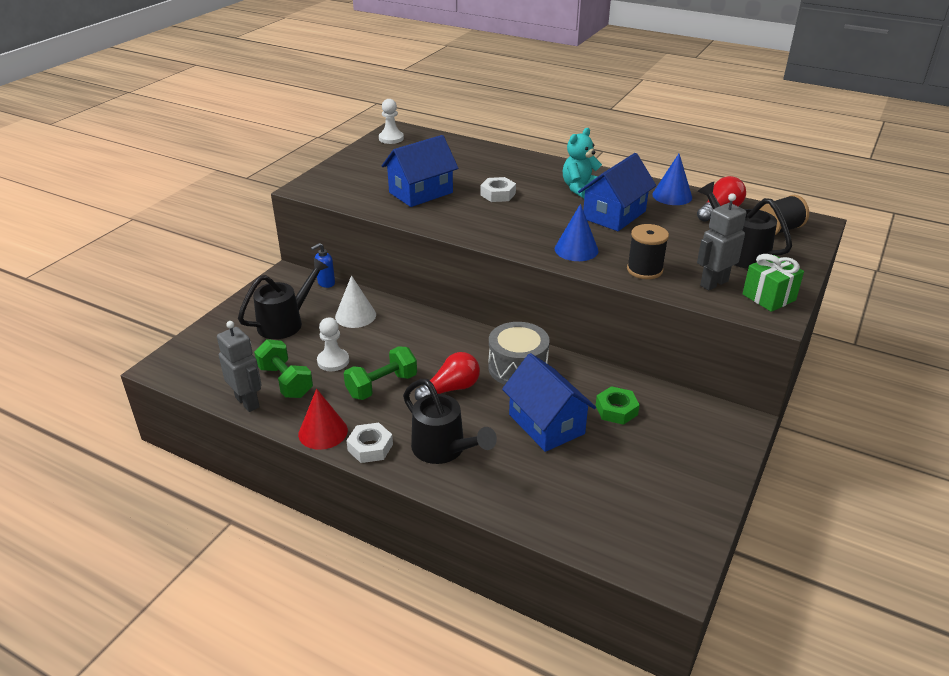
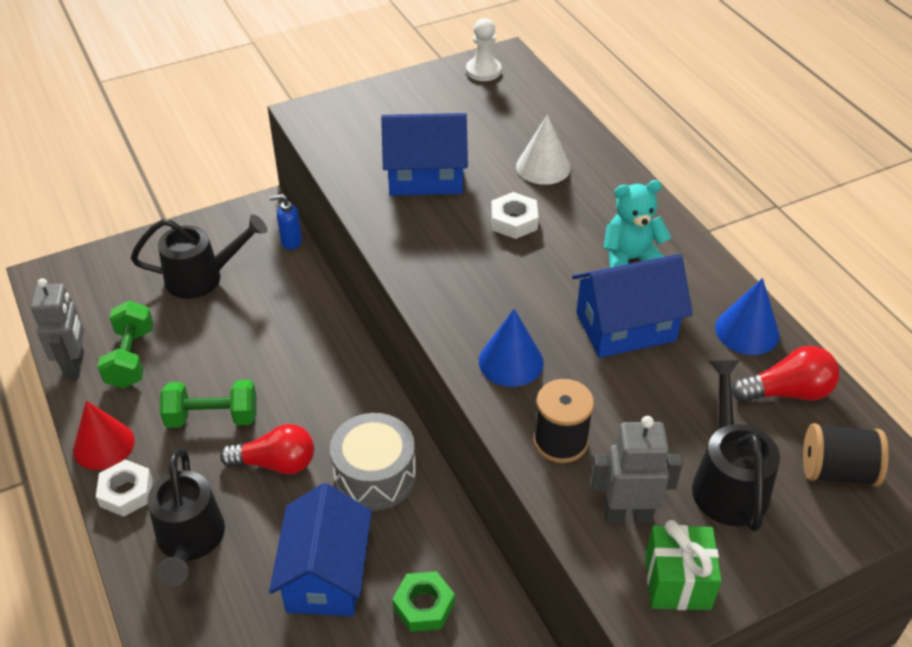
camera: 35 degrees right, 10 degrees up
(333, 361) = (198, 356): white pawn -> none
(355, 315) = (277, 304): white cone -> white cone (543, 167)

